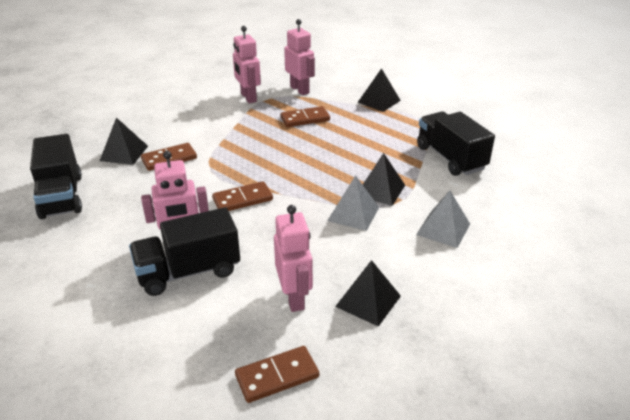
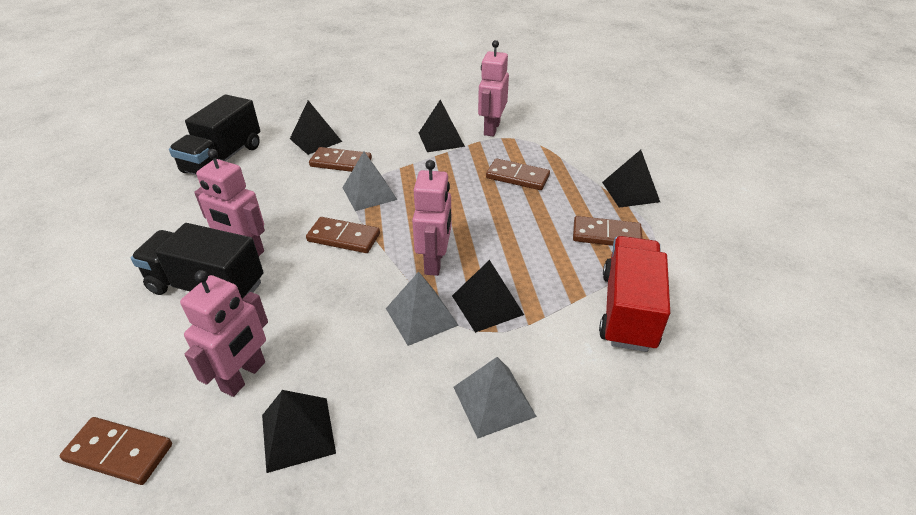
camera: 40 degrees right, 5 degrees up
(220, 168) = (369, 193): none -> grey pyramid
(222, 117) = (441, 139): none -> black pyramid
(300, 90) = (555, 141): pink robot -> pink robot (435, 262)
(395, 128) = (606, 235): none -> brown domino
(450, 158) = (628, 310): black truck -> red truck

